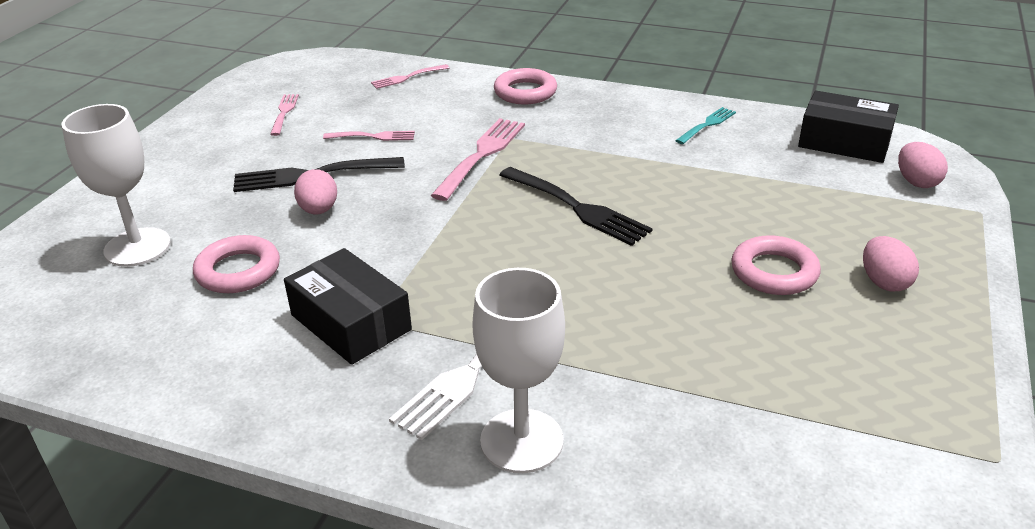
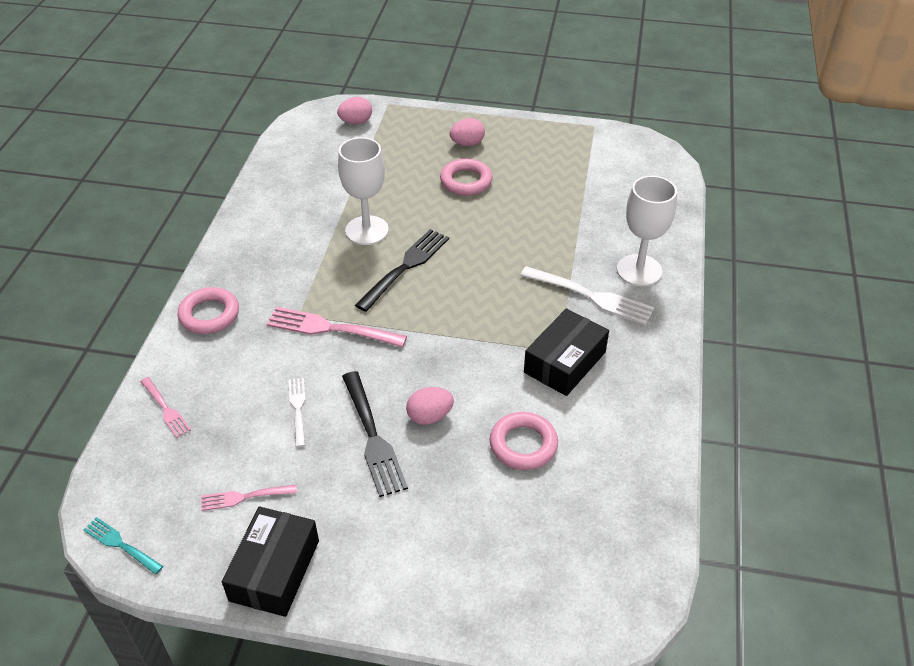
camera: 100 degrees left, 10 degrees up
(137, 247) = (506, 530): white goblet -> white goblet (367, 230)
(372, 137) = (298, 409): pink fork -> white fork
(707, 125) = (277, 206): turquoise fork -> turquoise fork (121, 545)
(844, 142) = (303, 145): black box -> black box (274, 570)

